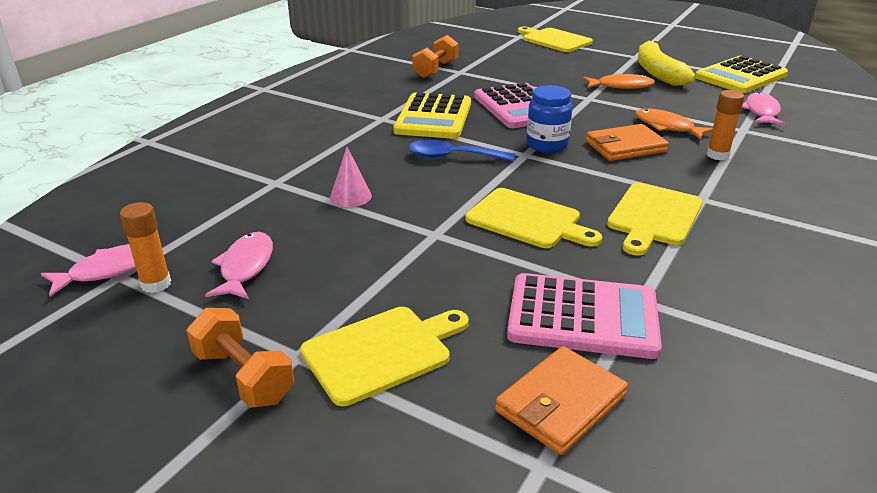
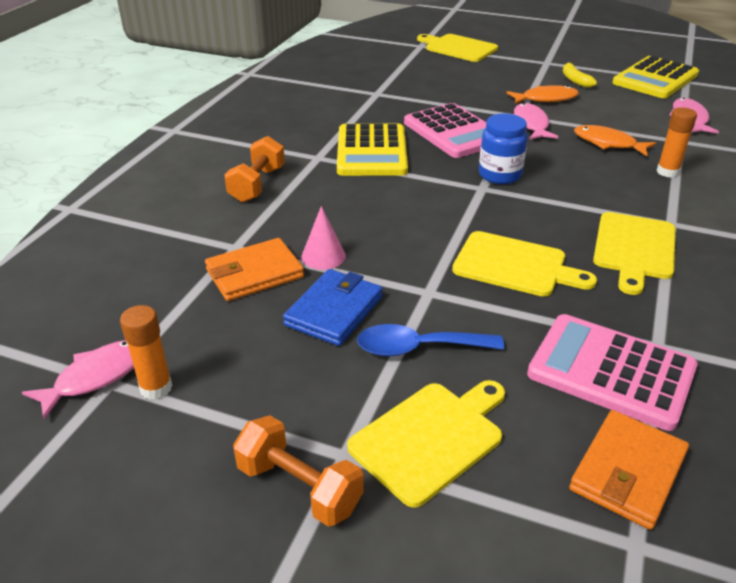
camera: 10 degrees left, 5 degrees up
(245, 267) = (246, 354): pink fish -> pink fish (531, 124)
(340, 240) = (334, 311): none -> blue wallet
(435, 70) = (350, 92): orange dumbbell -> orange dumbbell (257, 185)
(452, 157) = (410, 198): blue spoon -> blue spoon (418, 348)
(582, 317) = (611, 371): pink calculator -> pink calculator turned 150 degrees counterclockwise
(625, 147) = (577, 170): orange wallet -> orange wallet (254, 273)
(657, 72) = (575, 80): yellow banana -> yellow banana, size x0.52

